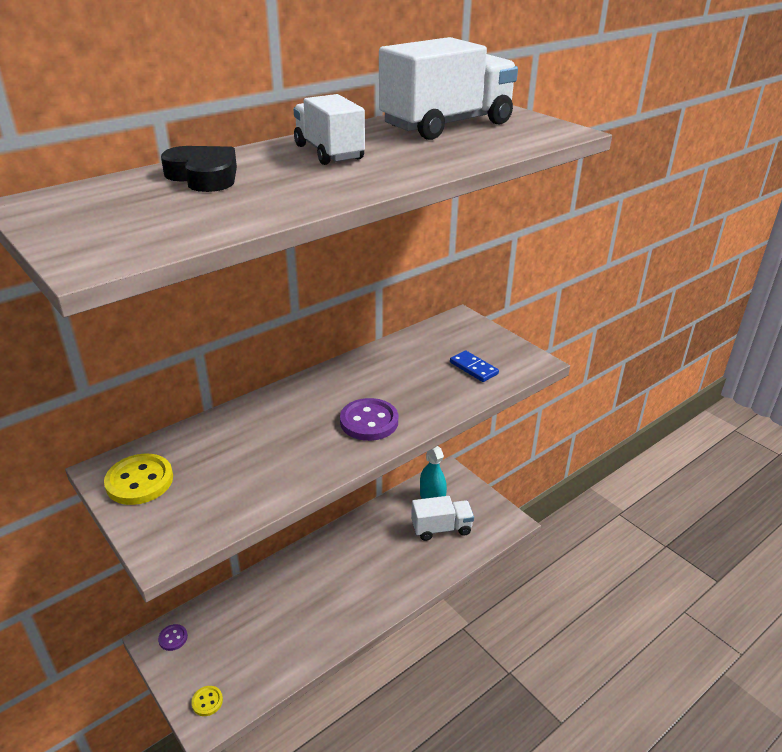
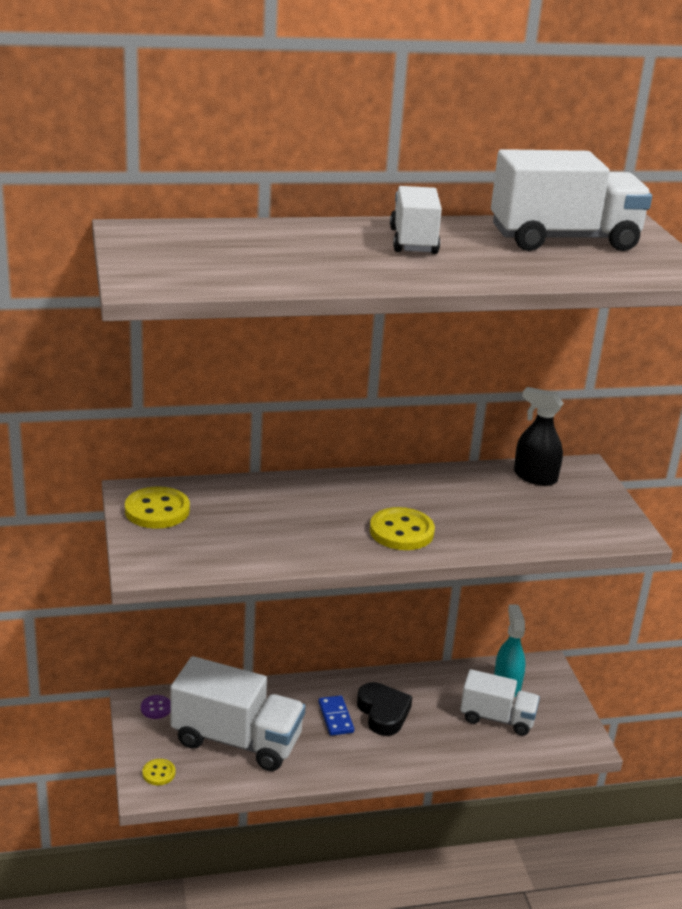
camera: 25 degrees right, 5 degrees down
(204, 176) = (281, 238): black heart -> black heart (383, 713)
(258, 637) = (237, 740): none -> white truck
(369, 421) = (401, 531): purple button -> yellow button
(433, 337) = (535, 477): none -> black spray bottle
(473, 368) = (555, 519): blue domino -> blue domino (336, 717)

